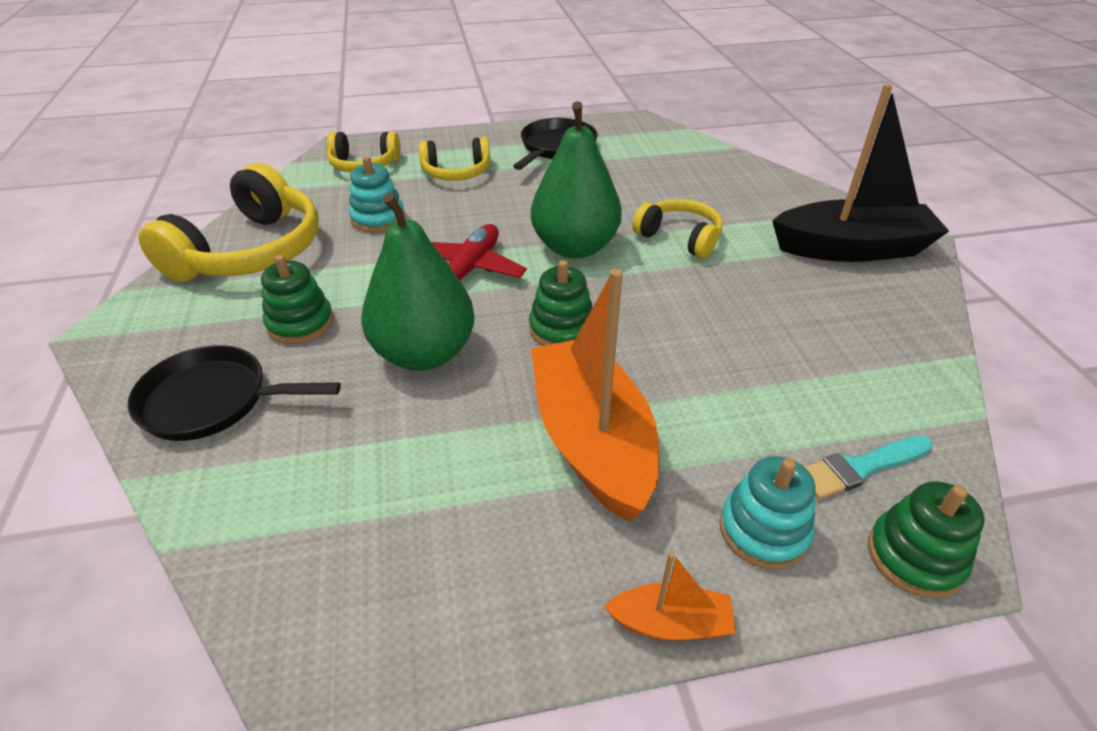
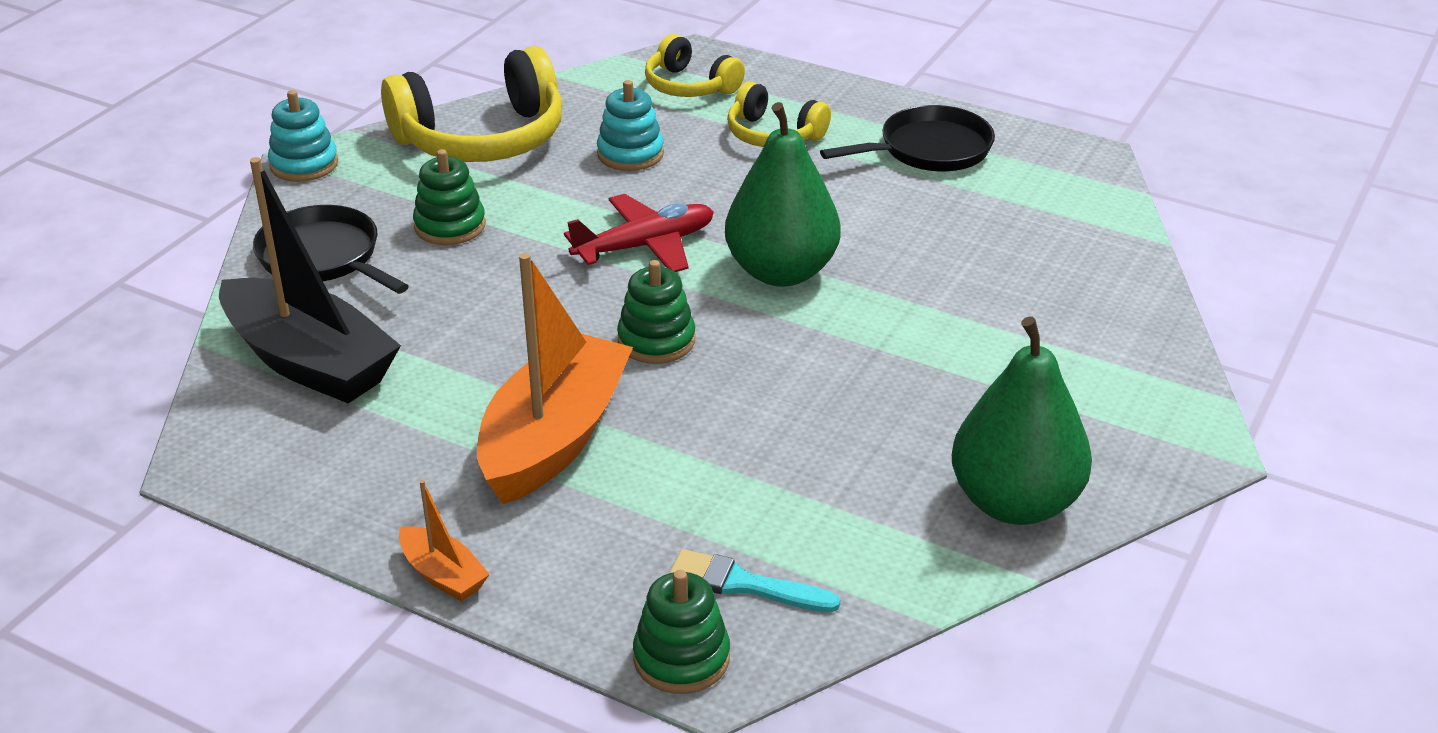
camera: 40 degrees right, 5 degrees down
(424, 353) = (515, 301): green pear -> green pear (1014, 503)
(679, 238) = (909, 314): yellow headphones -> none
(763, 530) = (592, 570): turquoise stacking toy -> turquoise stacking toy (304, 164)
(852, 248) = (1095, 421): black boat -> black boat (309, 362)

